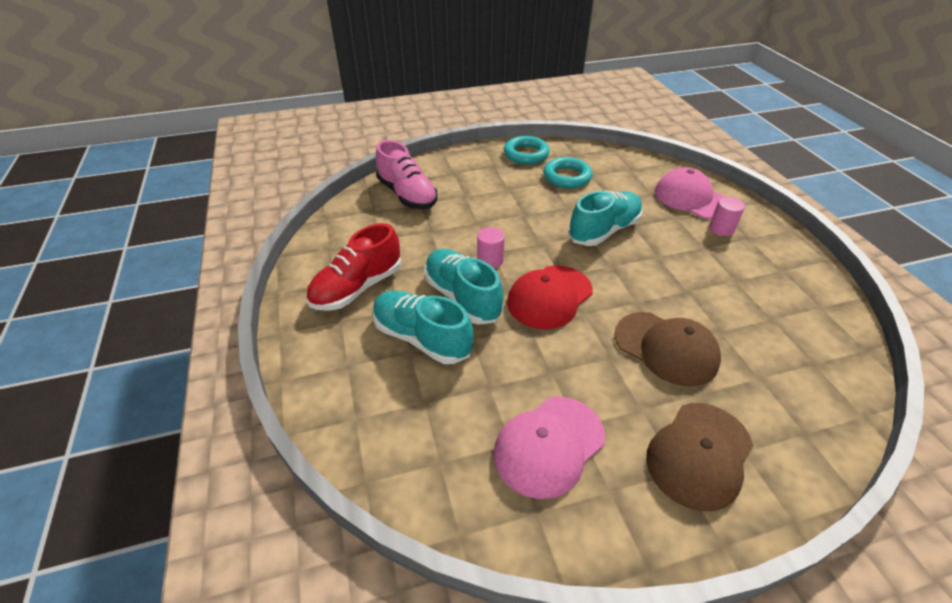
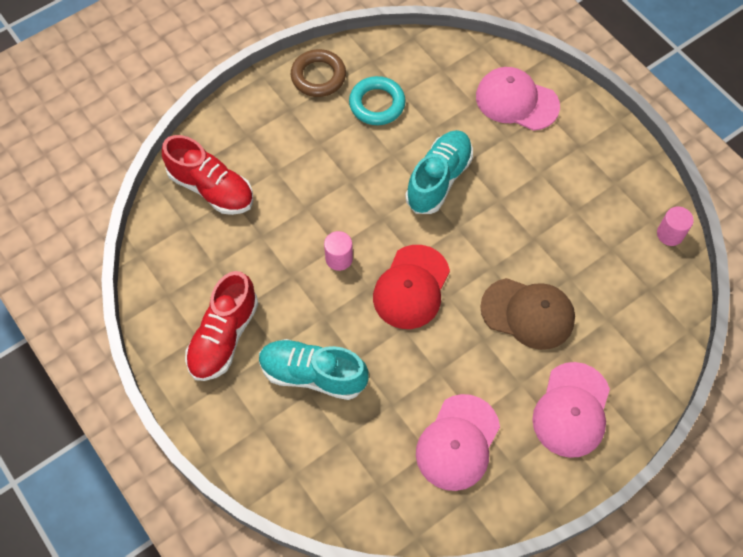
camera: 20 degrees left, 20 degrees up
(407, 195) = (211, 188): pink shoe -> red shoe
(462, 297) = (330, 315): turquoise shoe -> none
(526, 154) = (318, 76): turquoise ring -> brown ring
(699, 455) = (571, 410): brown cap -> pink cap
(721, 229) = (552, 140): pink cylinder -> pink cylinder (670, 234)

